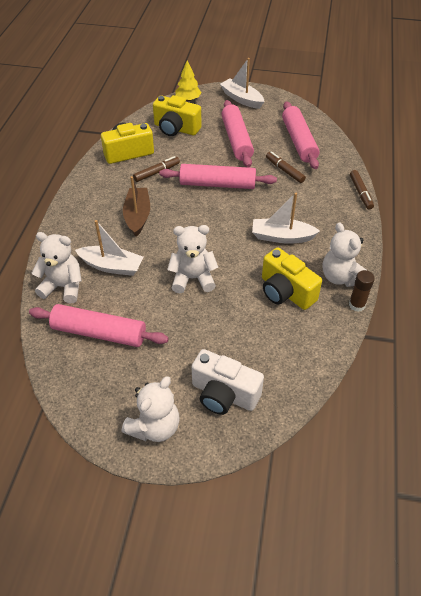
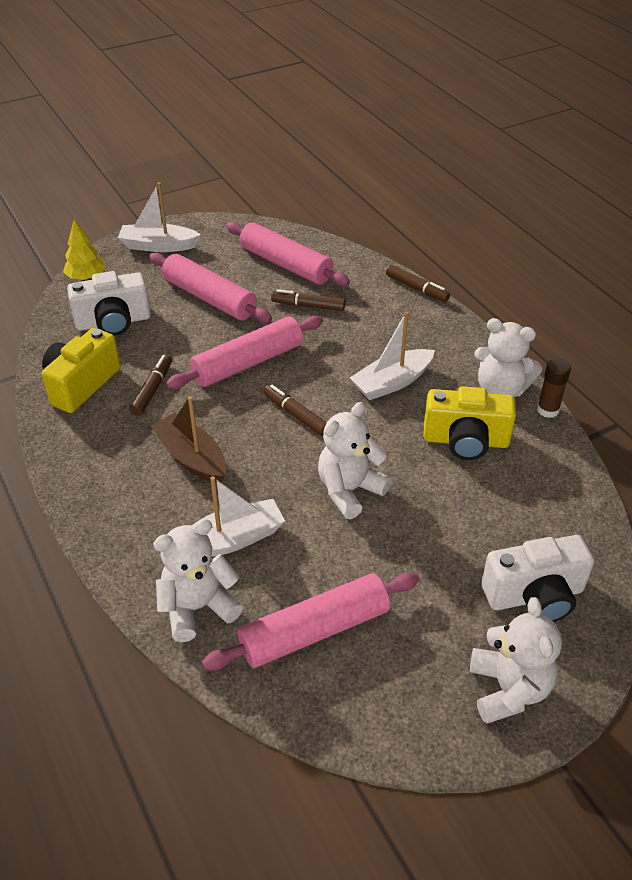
camera: 40 degrees left, 5 degrees down
(176, 129) = (113, 322): yellow camera -> white camera
(211, 224) = (296, 415): none -> brown marker

